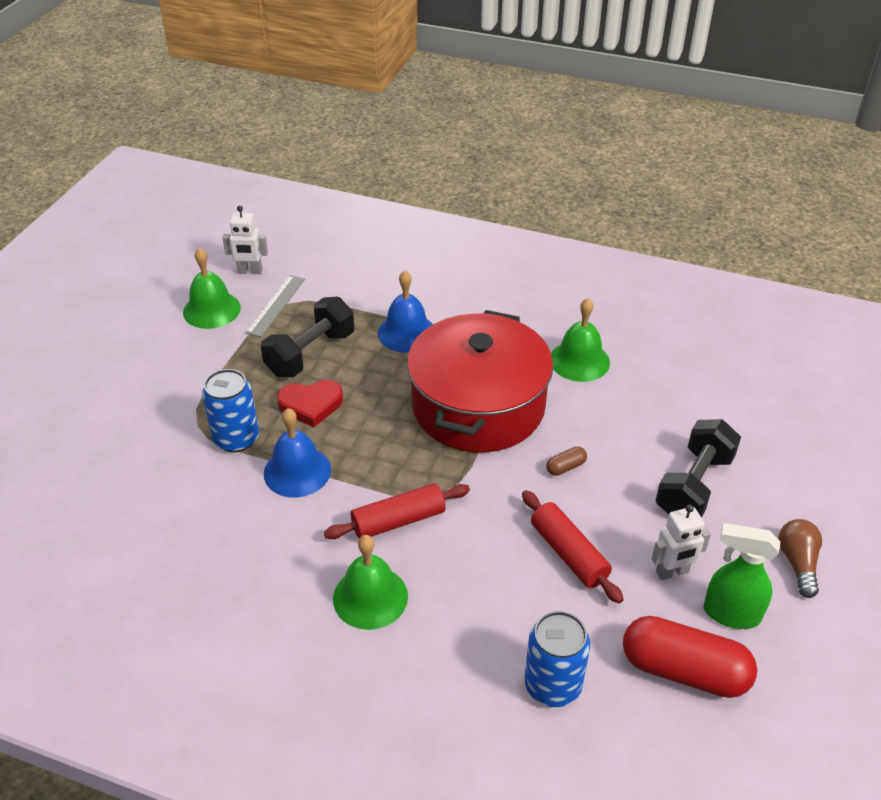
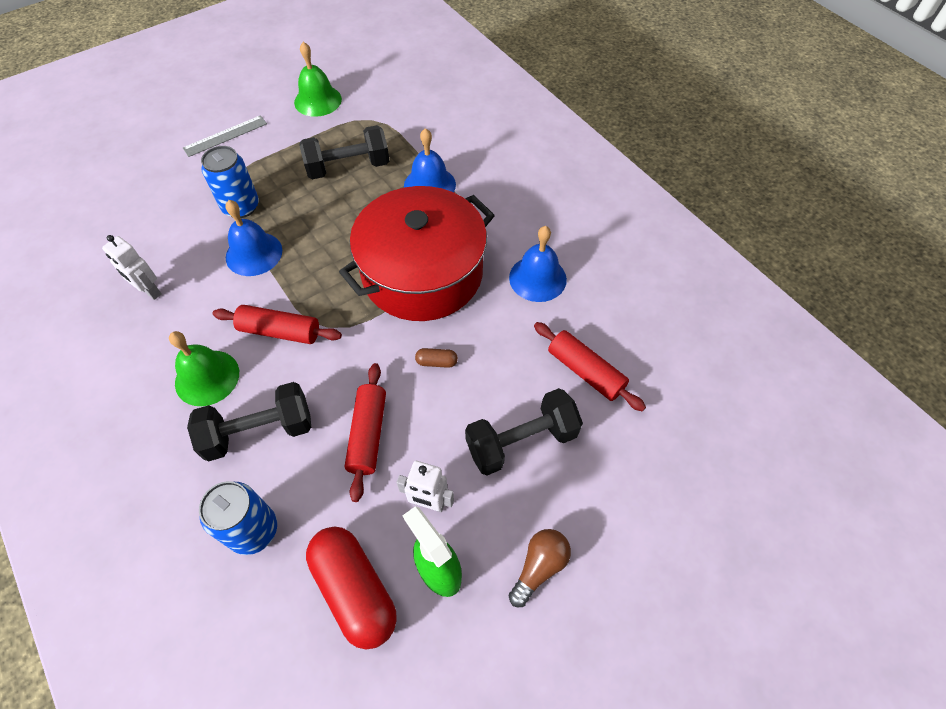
camera: 35 degrees right, 15 degrees up
(250, 271) = (370, 82): white robot -> white robot (149, 291)
(276, 305) = (361, 117): grey ruler -> grey ruler (225, 136)
(311, 405) = (310, 207): red heart -> none
(471, 609) = (259, 431): none -> black dumbbell
(579, 361) = (537, 278): green bell -> blue bell
(688, 409) = (585, 371): none -> red rolling pin

